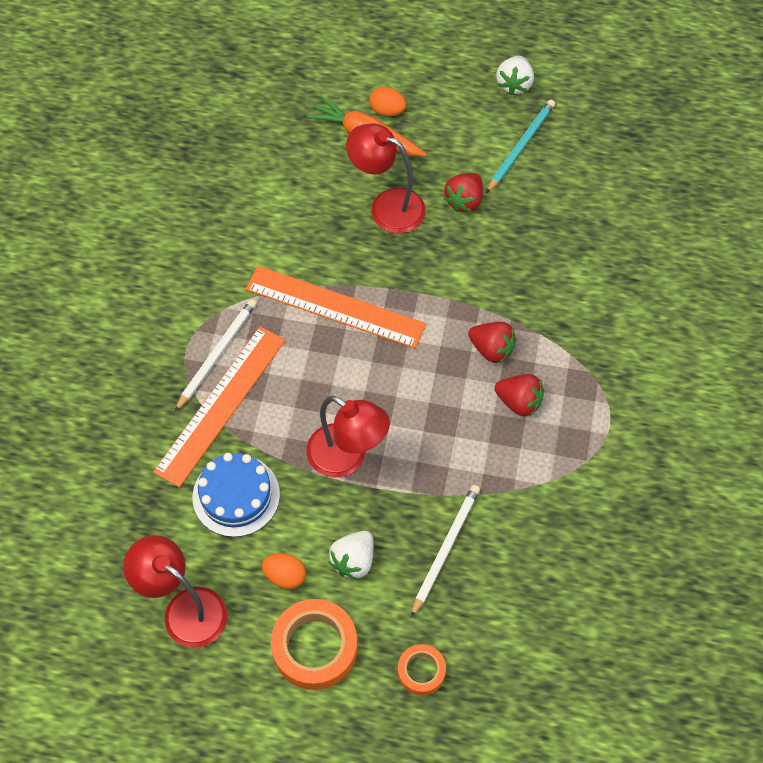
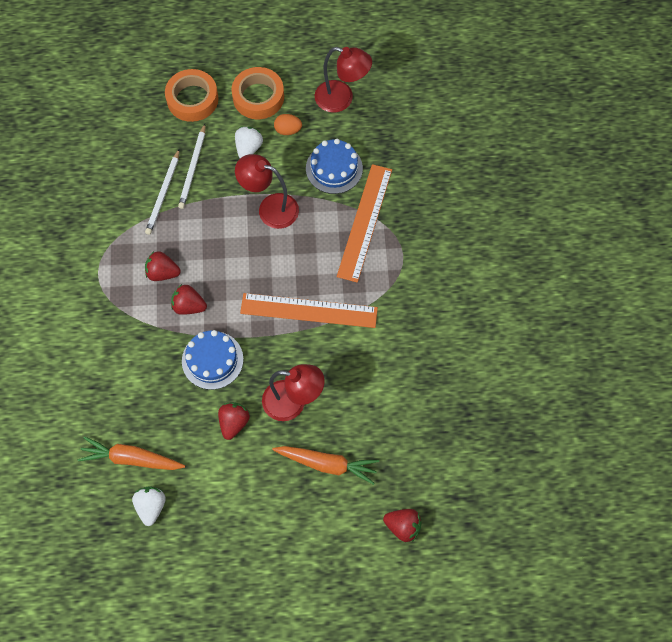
camera: 165 degrees right, 5 degrees up
(217, 354) = (380, 255): white pencil -> white pencil (163, 194)
(302, 61) = (403, 526): none -> red strawberry
(387, 111) = (316, 493): orange egg -> none
(421, 671) = (192, 99): orange tape -> orange tape, size x1.80
(475, 276) = (212, 360): none -> blue cake
(514, 84) = (215, 550): white strawberry -> white strawberry (151, 506)
(520, 147) = (198, 486): turquoise pencil -> none
(595, 191) = (131, 458): none -> orange carrot

